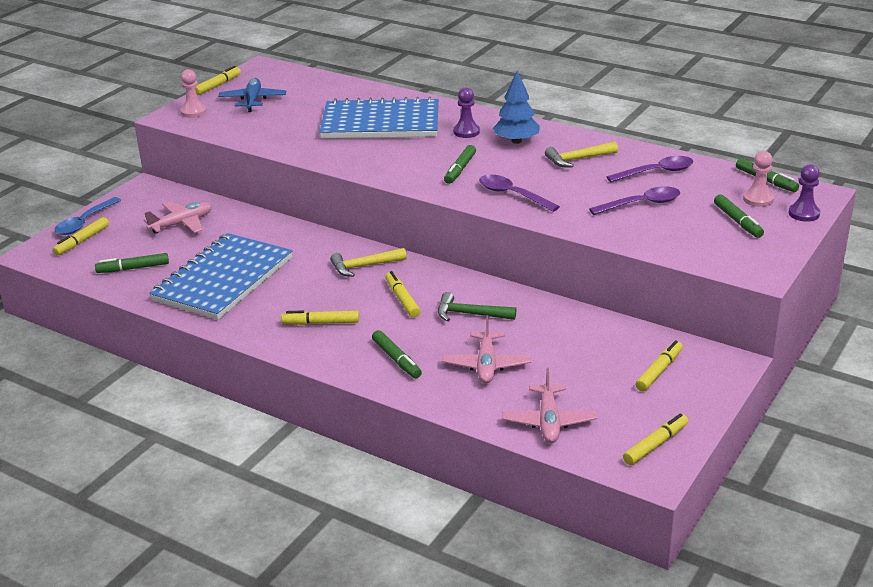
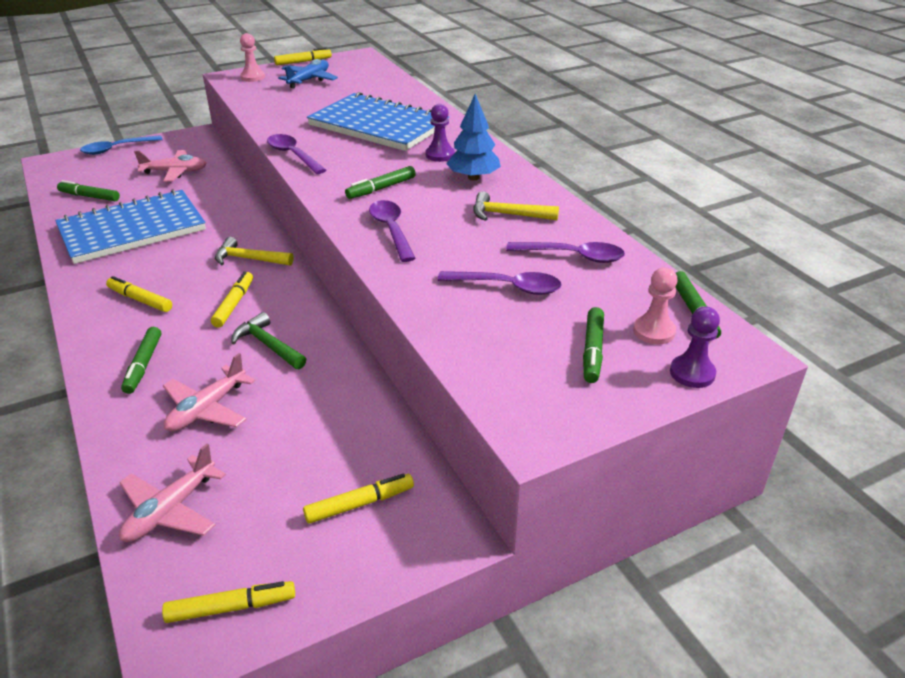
camera: 30 degrees right, 5 degrees up
(82, 241) = (93, 163): yellow marker -> none
(348, 166) = (293, 155): none -> purple spoon

